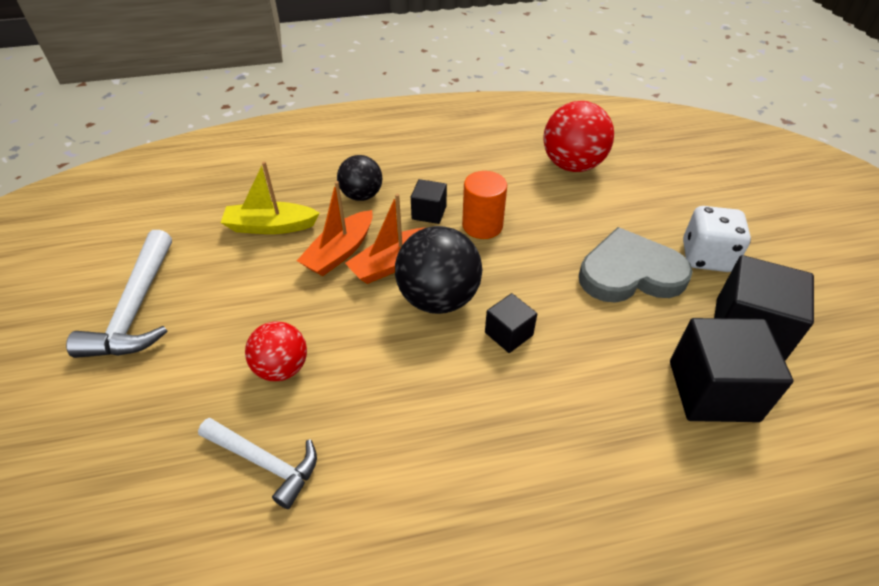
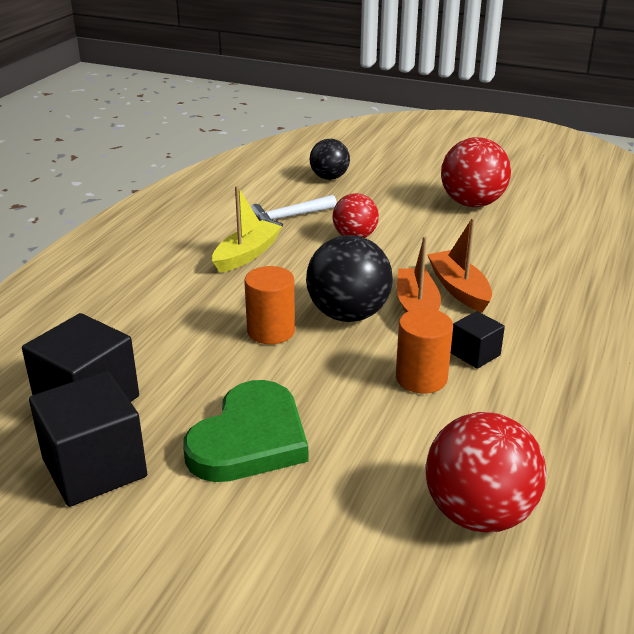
camera: 125 degrees right, 15 degrees down
(136, 309) = (472, 203): white hammer -> red ball
(270, 226) = (529, 268): yellow boat -> yellow boat (246, 254)
(362, 196) = (541, 325): black ball -> black ball (329, 178)
(508, 334) = (271, 331): black cube -> orange cylinder
(630, 272) = (249, 439): grey heart -> green heart
(706, 257) = (199, 516): white dice -> none

